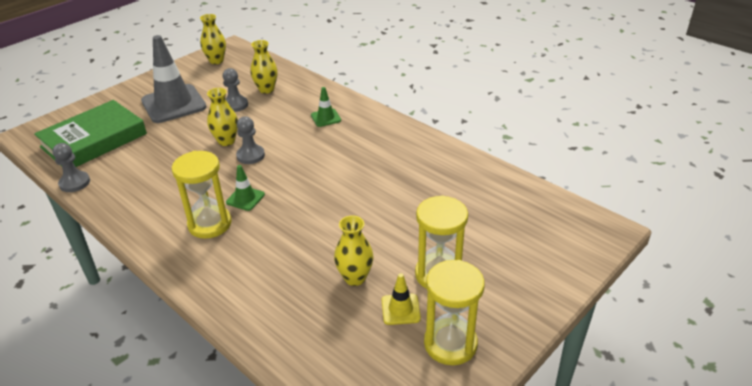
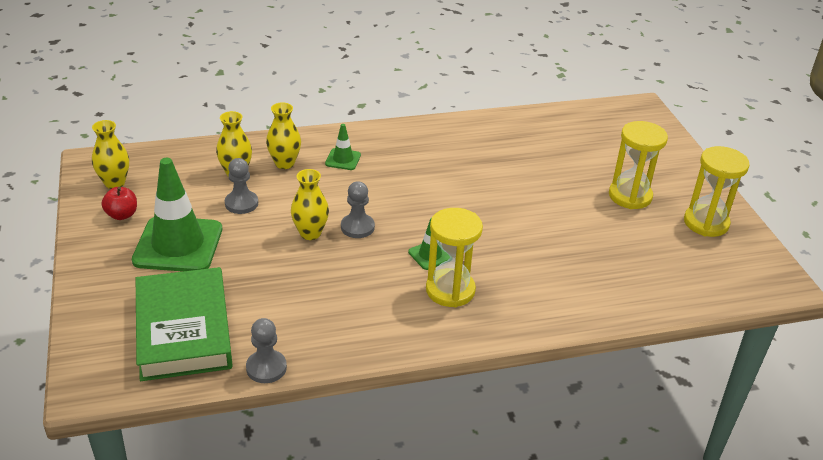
camera: 60 degrees left, 0 degrees up
(174, 104) = (178, 245): grey traffic cone -> green traffic cone
(187, 76) = (122, 215): none -> red apple
(355, 278) = (600, 236): yellow vase -> yellow vase (284, 163)
(400, 309) = (654, 229): yellow traffic cone -> none

